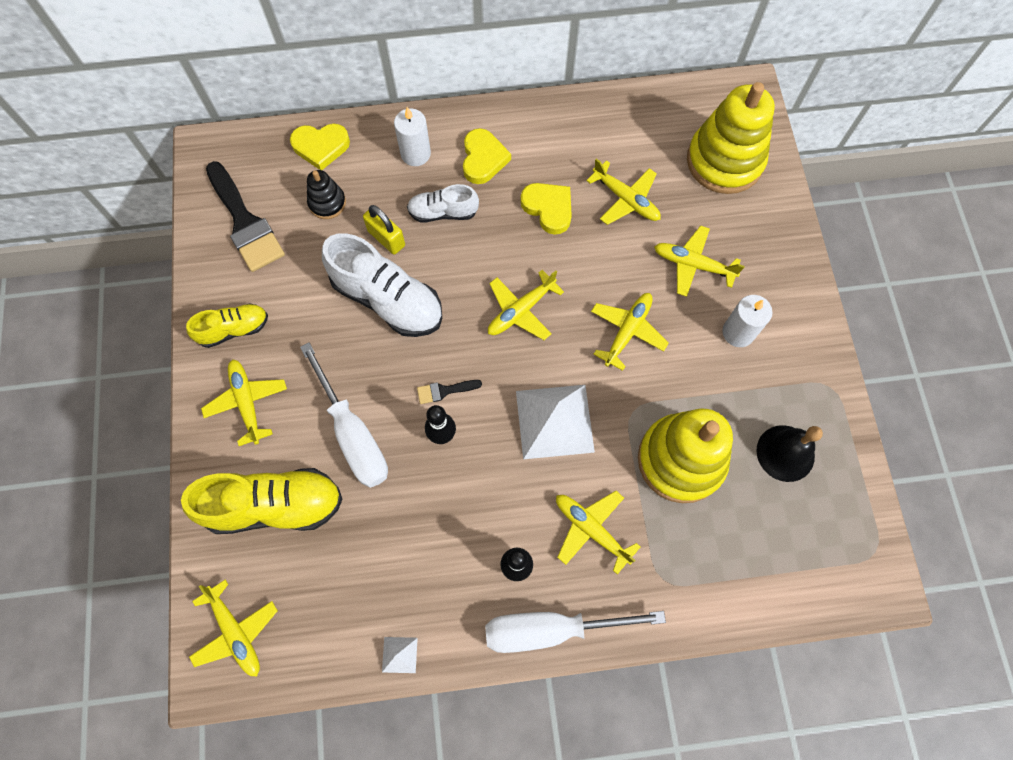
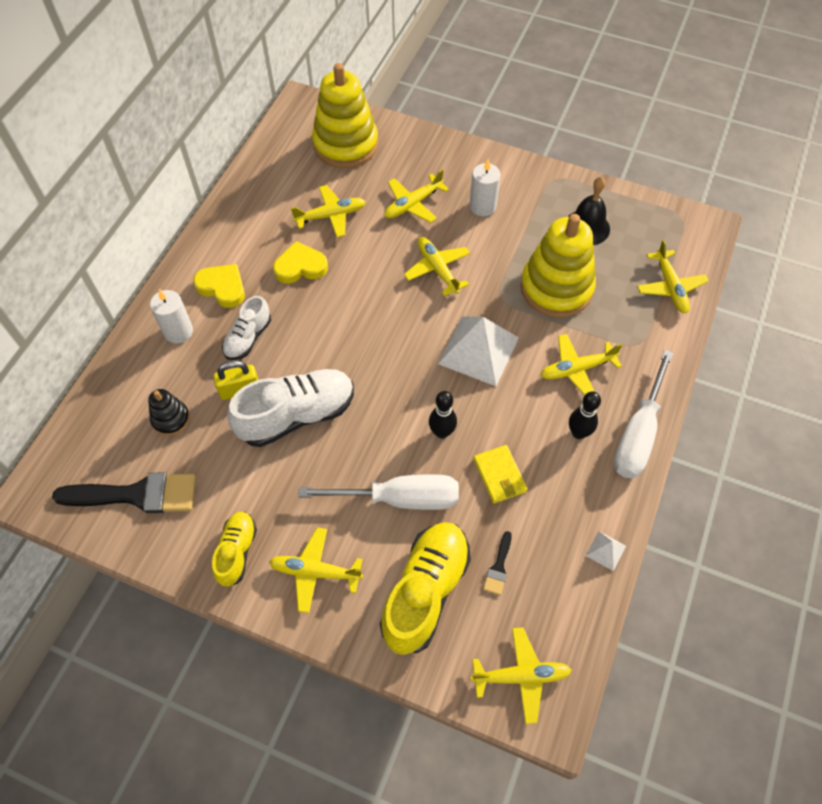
camera: 60 degrees left, 10 degrees down
(321, 147) = (111, 398): yellow heart -> none
(425, 512) = (499, 475): none -> yellow wallet
(444, 391) = (405, 413): black brush -> black brush (498, 567)
(520, 311) = (373, 327): yellow plane -> yellow plane (670, 287)

